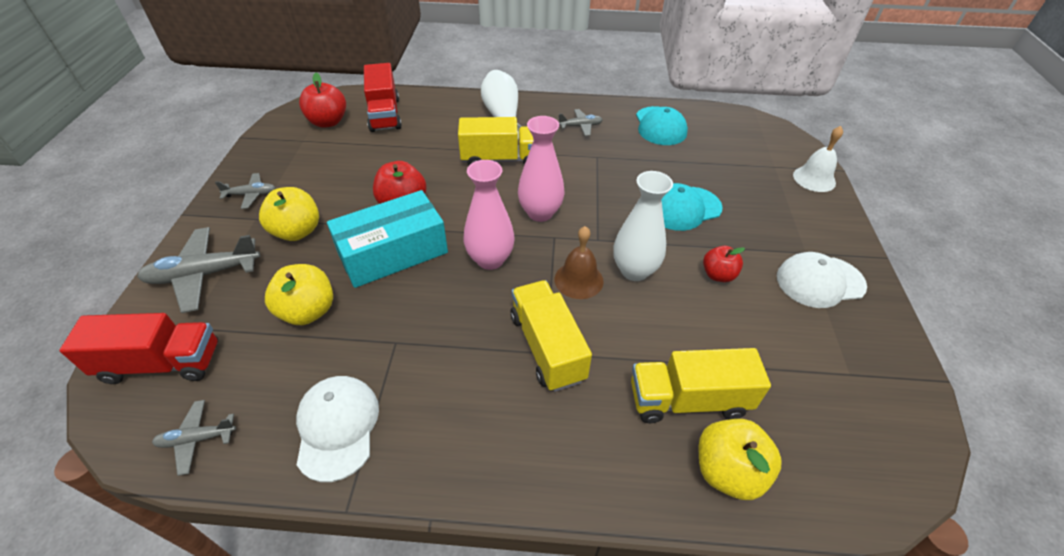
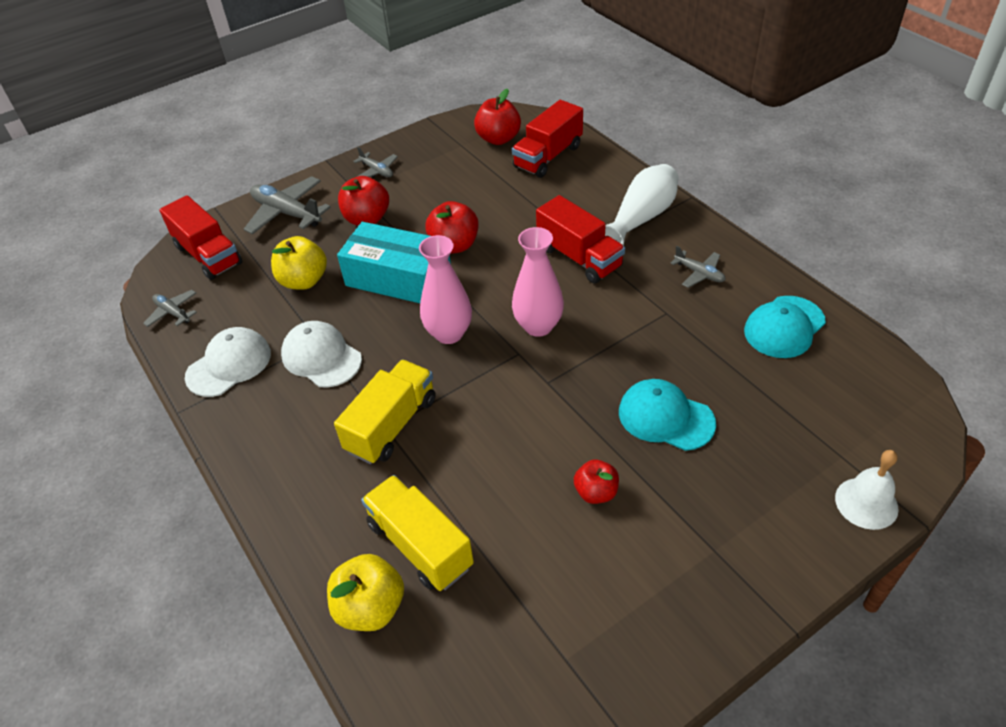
camera: 55 degrees right, 0 degrees up
(297, 231) = (367, 219): yellow apple -> red apple
(501, 159) = (579, 257): yellow truck -> red truck
(578, 280) = (483, 400): brown bell -> none
(634, 271) = (535, 429): white vase -> none
(820, 281) = (679, 581): white cap -> white cap (321, 357)

